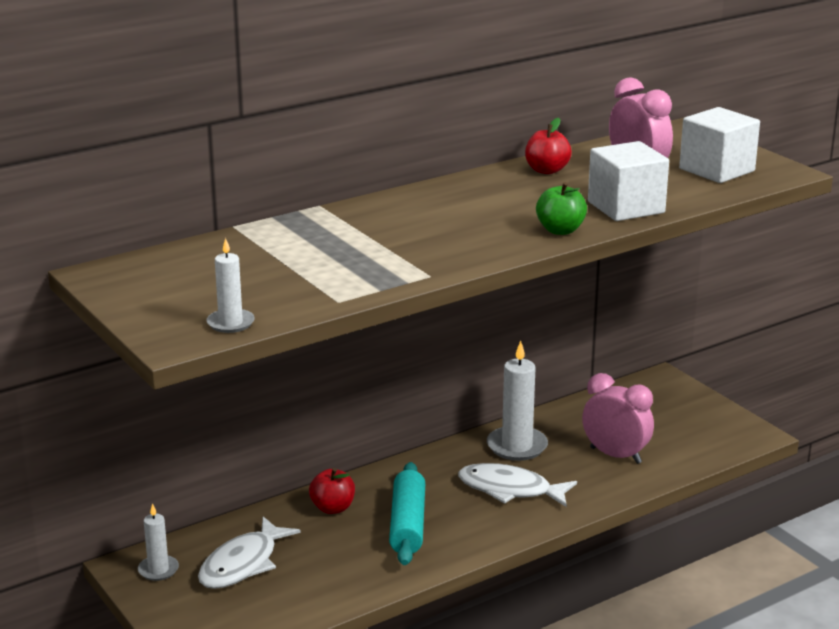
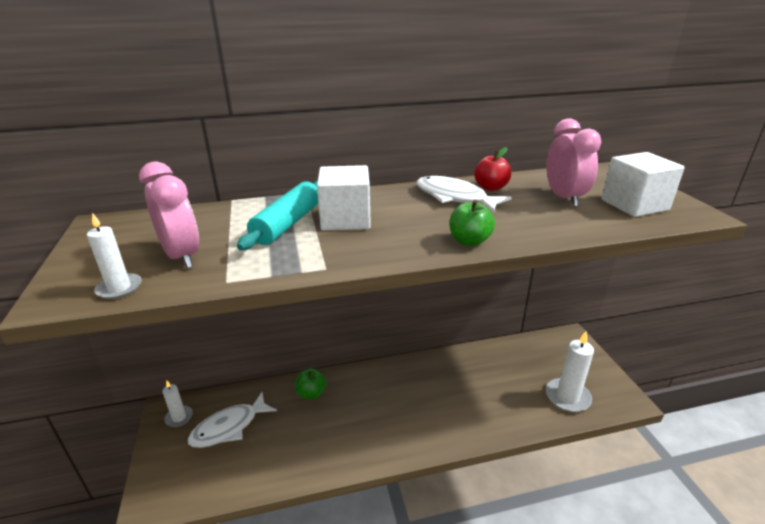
camera: 20 degrees right, 5 degrees up
(332, 508) = (311, 393): red apple -> green apple
(407, 524) = (349, 421): turquoise rolling pin -> turquoise rolling pin (288, 224)
(510, 489) = (432, 407): white fish -> white fish (454, 197)
(517, 446) = (452, 370): white candle -> white candle (567, 397)
(615, 455) = (518, 395): pink clock -> pink clock (182, 256)
(626, 207) = (539, 227): white cube -> white cube (345, 219)

